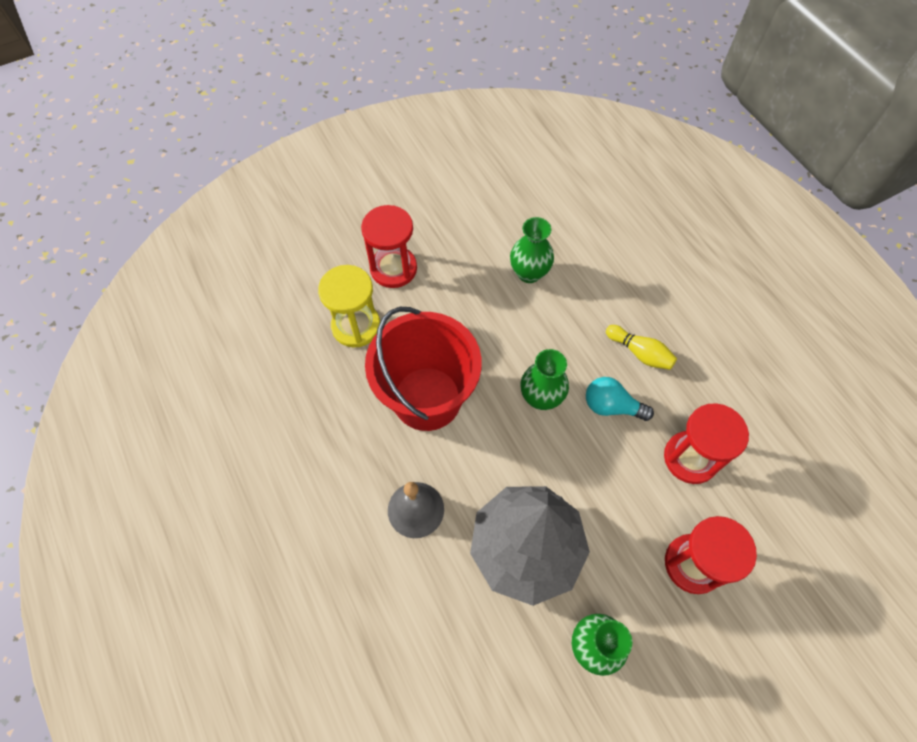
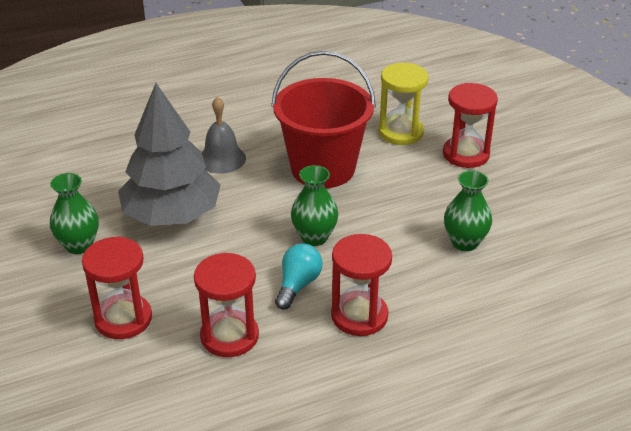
camera: 95 degrees right, 25 degrees down
(640, 353) = (359, 316): yellow bowling pin -> red hourglass

